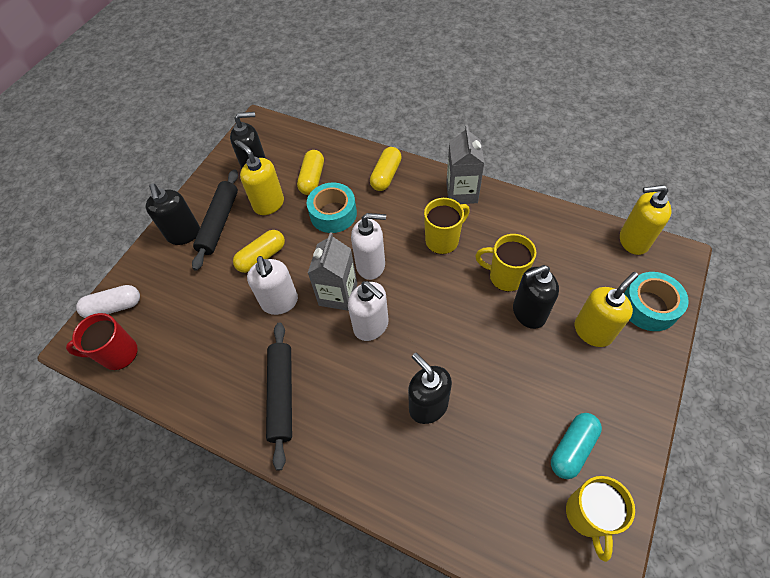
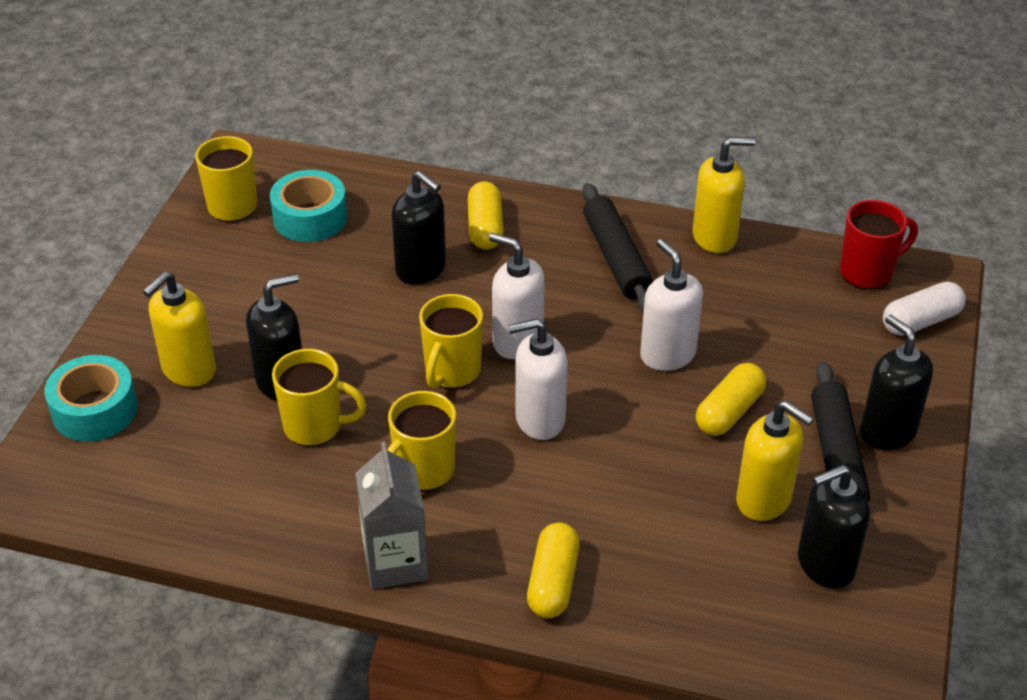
camera: 165 degrees right, 15 degrees down
(312, 179) = (701, 559): yellow capsule -> yellow capsule (485, 228)
(333, 214) = (633, 495): turquoise tape -> turquoise tape (310, 218)
(338, 294) = (580, 374): grey carton -> none
(418, 307) = (452, 372): none -> yellow mug
(572, 448) = (240, 253): turquoise capsule -> none
(633, 241) = (87, 506): yellow soap dispenser -> yellow soap dispenser (715, 237)

